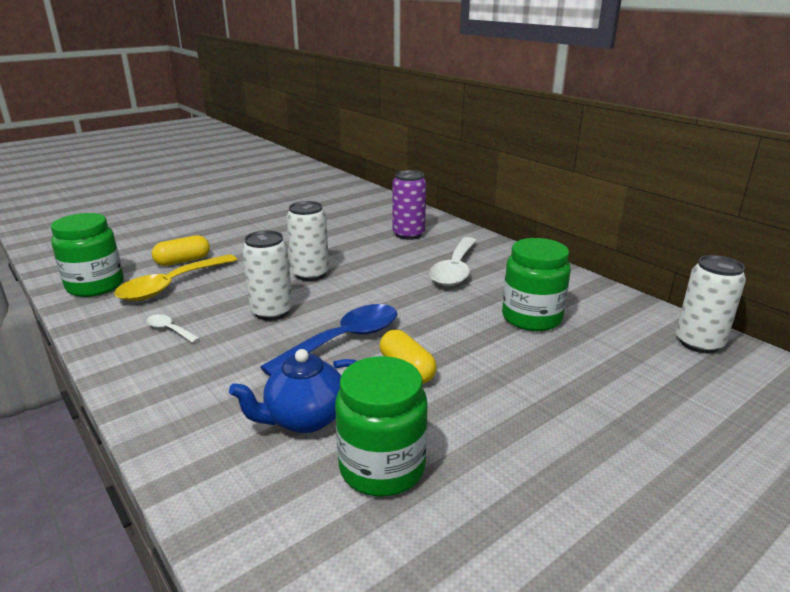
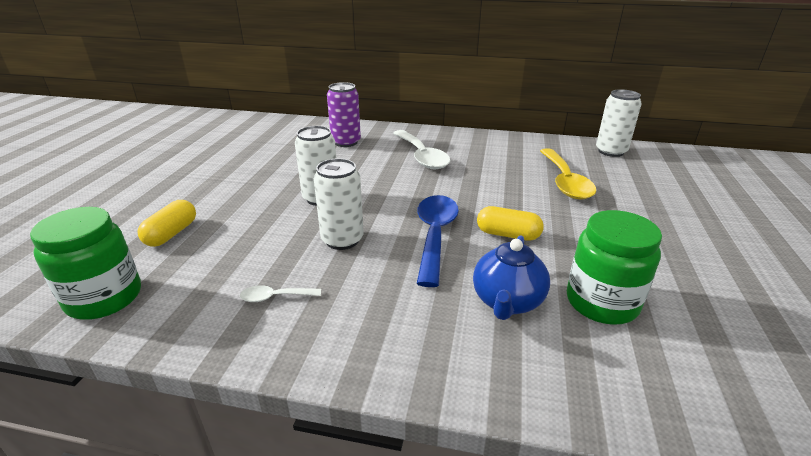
camera: 40 degrees left, 5 degrees up
(171, 286) = (201, 260): yellow spoon -> yellow spoon (565, 181)
(531, 318) = (517, 170): green jar -> none

